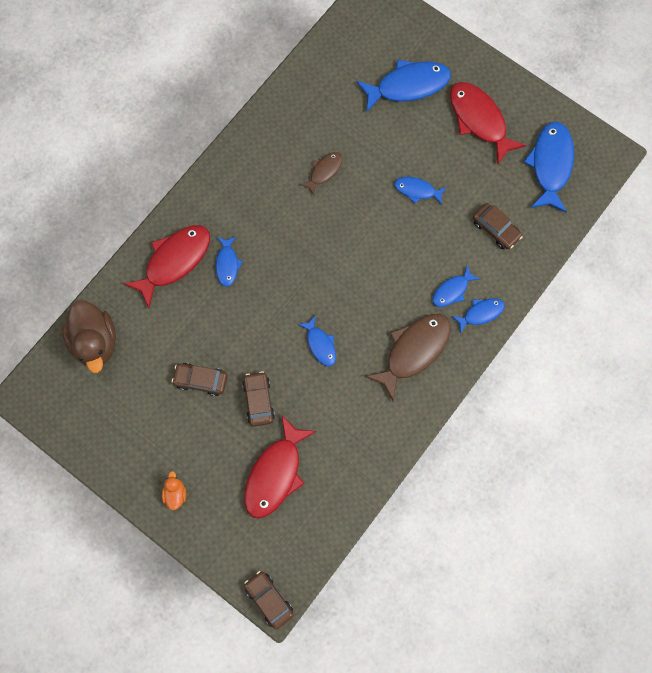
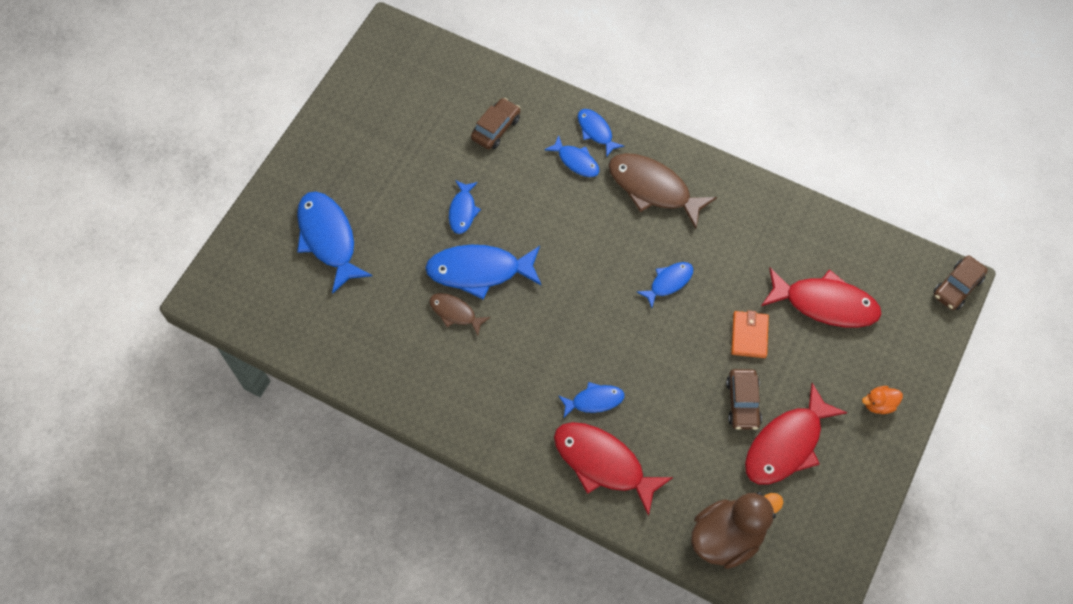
camera: 100 degrees left, 10 degrees down
(258, 400) = (749, 335): brown car -> orange wallet
(479, 120) = (364, 159): red fish -> red fish (786, 444)
(550, 165) = (410, 85): blue fish -> blue fish (479, 271)

